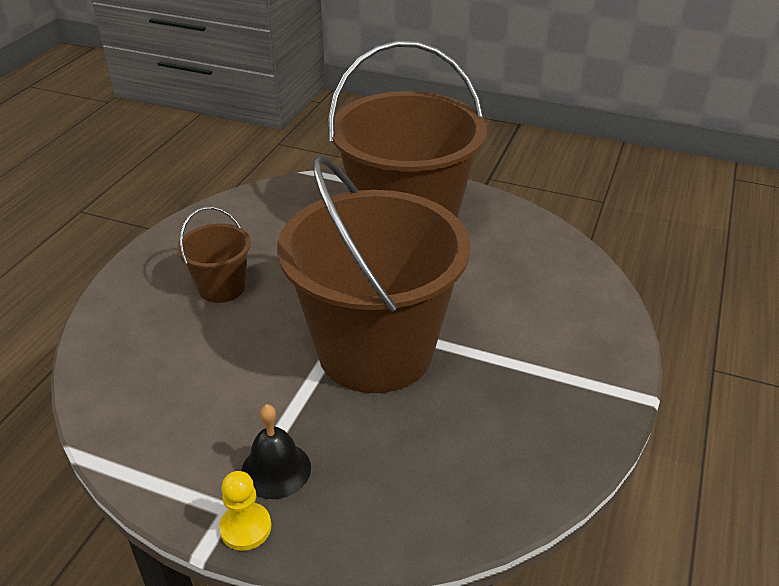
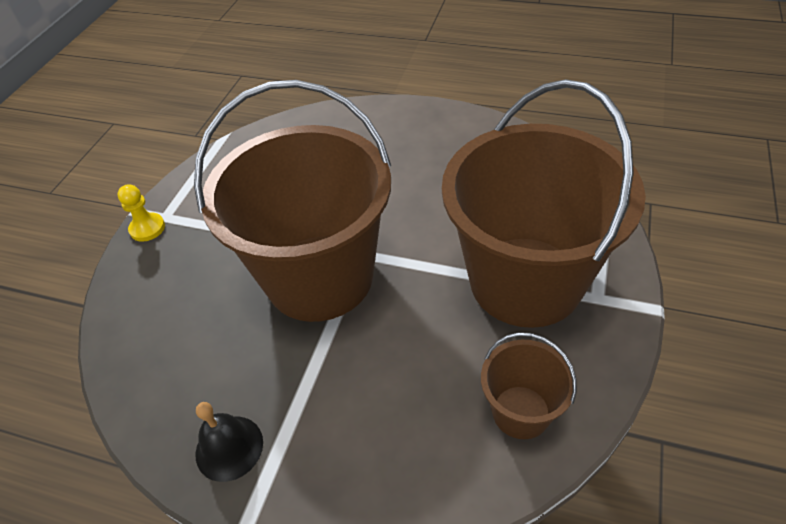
camera: 90 degrees right, 10 degrees up
(221, 287) = (398, 163): brown bucket -> brown bucket (521, 412)
(276, 470) = (194, 234): black bell -> black bell (229, 448)

